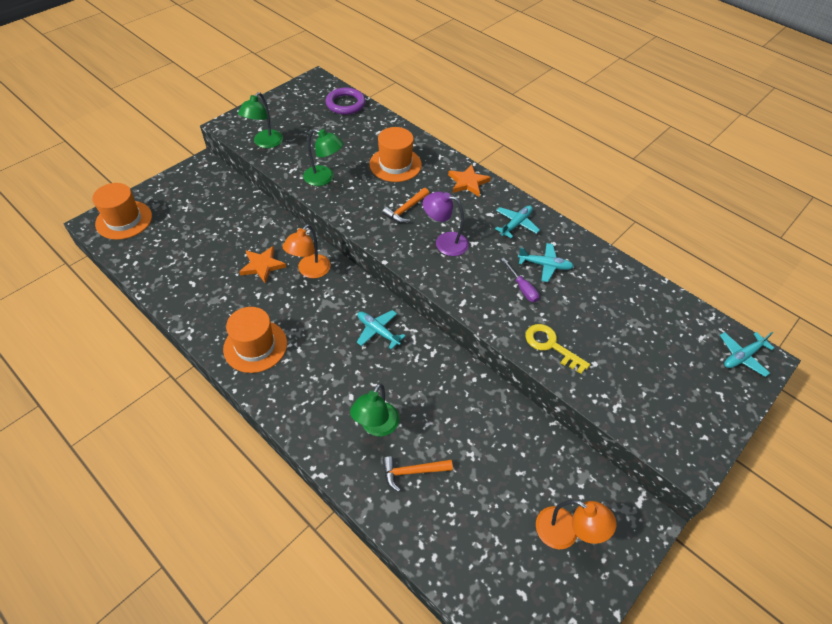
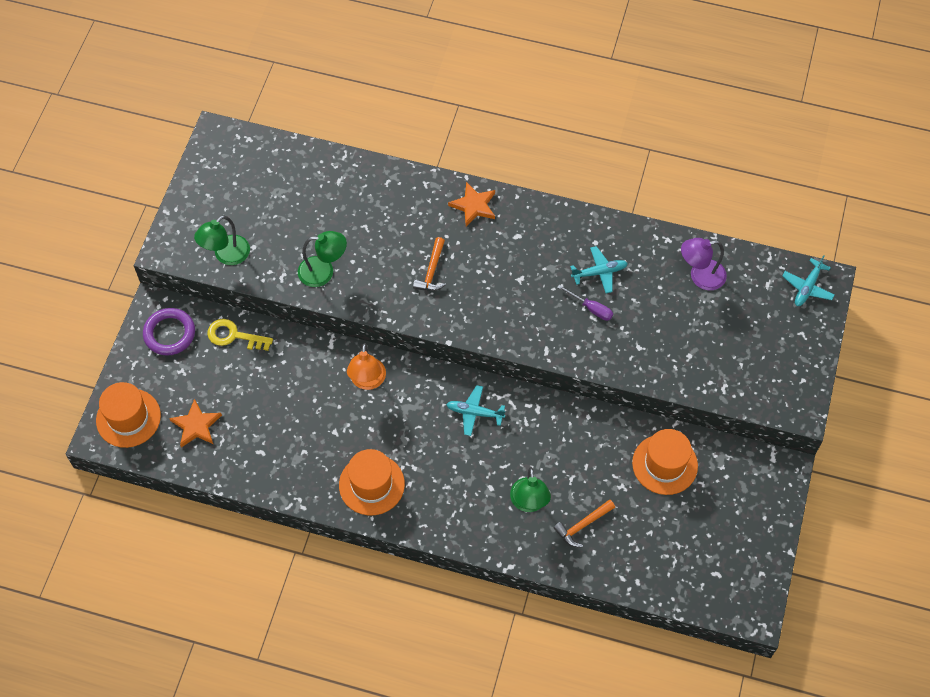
camera: 25 degrees left, 10 degrees up
(262, 266) = (315, 399): orange star -> orange star (196, 425)
(265, 143) = (226, 255): green lamp -> green lamp turned 45 degrees clockwise
(345, 104) = (276, 156): purple ring -> purple ring (169, 333)
(395, 164) = (385, 218): orange hat -> orange hat (665, 464)
(444, 242) = (492, 292): purple lamp -> purple lamp (700, 276)
(516, 224) = (549, 236): turquoise plane -> none
(551, 346) = (645, 356): yellow key -> yellow key (234, 336)
(565, 533) = (727, 512): orange lamp -> none

